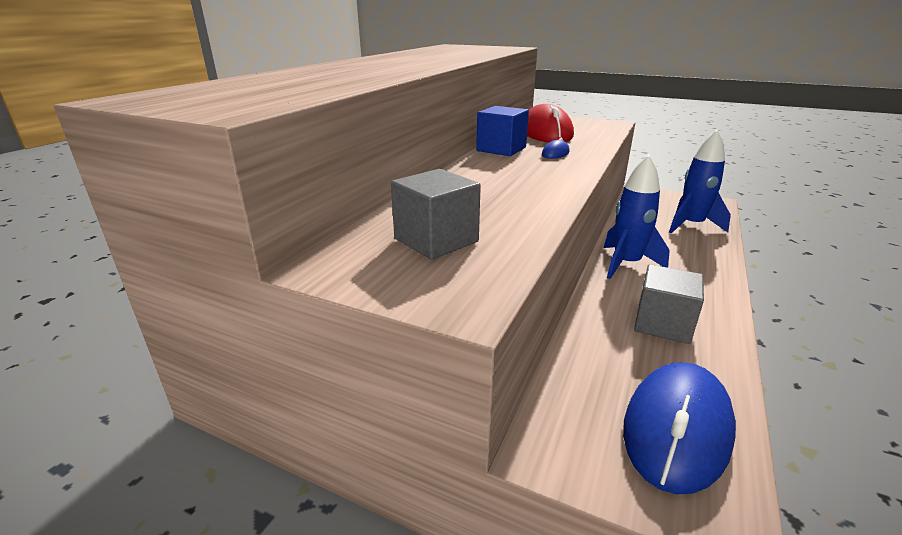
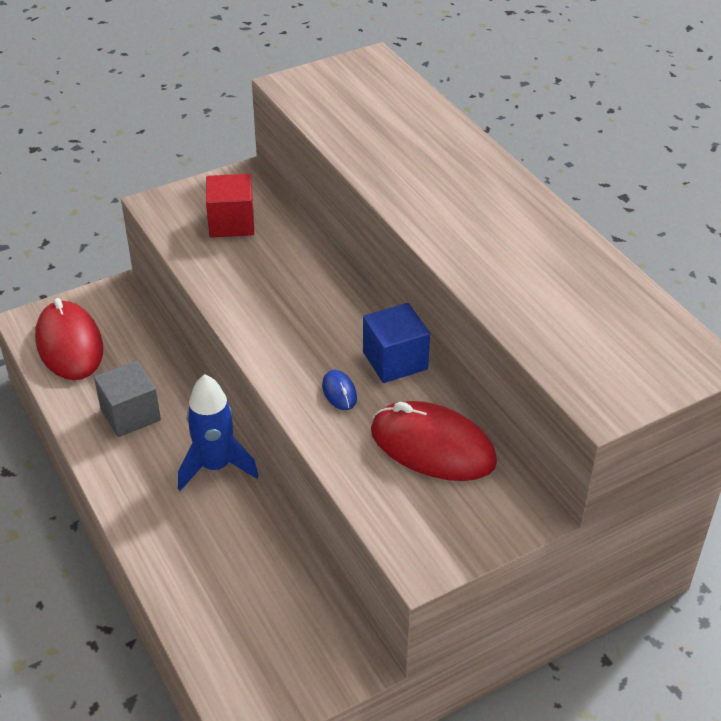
camera: 125 degrees right, 15 degrees up
(436, 240) = (231, 223): grey cube -> red cube
(677, 429) = (69, 345): blue mouse -> red mouse
(691, 225) = (221, 605): blue rocket -> none

